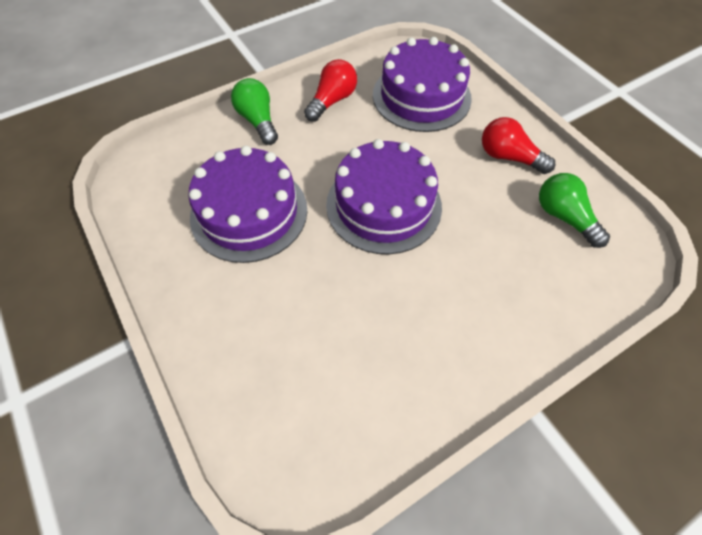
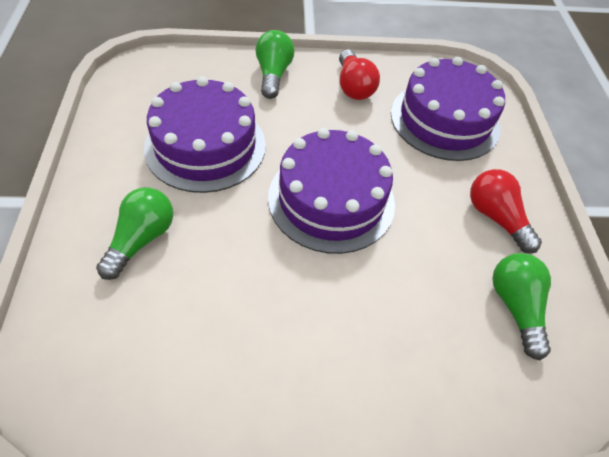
camera: 25 degrees right, 5 degrees down
(258, 319) = (141, 239): none -> green light bulb
(332, 101) = (353, 87): red light bulb -> red light bulb turned 105 degrees clockwise

